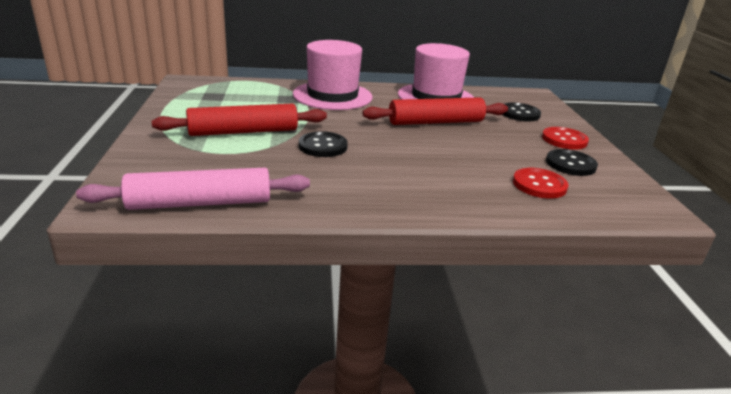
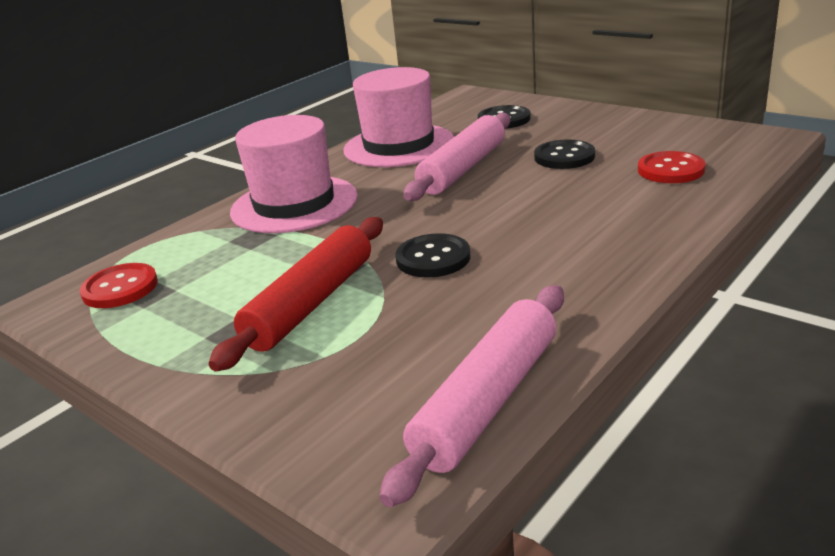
camera: 40 degrees left, 0 degrees up
(435, 122) = (463, 169): red rolling pin -> pink rolling pin
(564, 140) = (591, 122): red button -> red button (120, 288)
(570, 164) = (645, 139): black button -> black button (564, 157)

